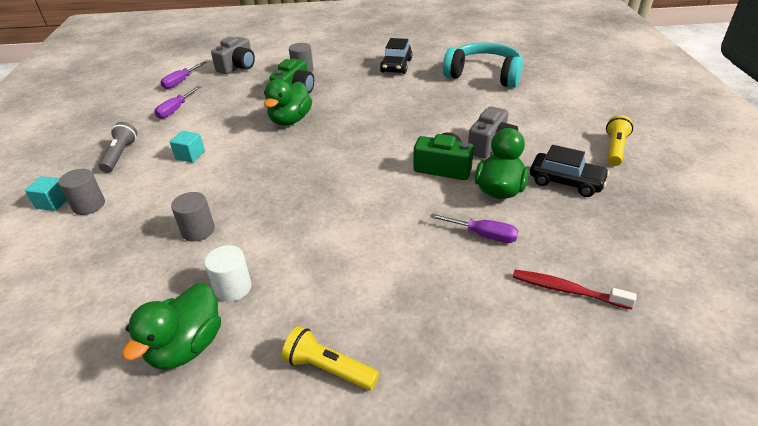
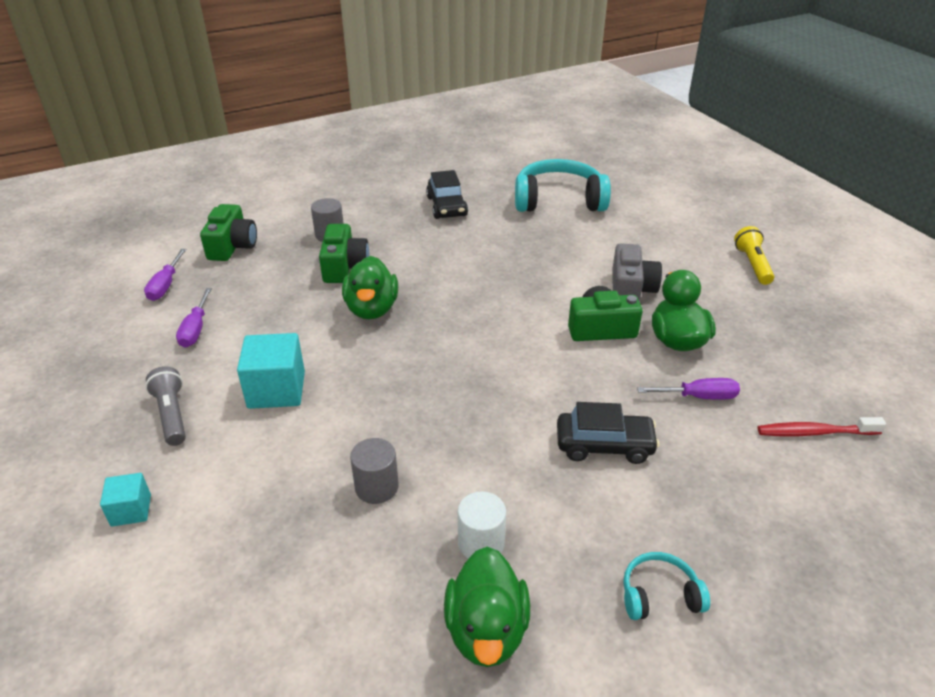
camera: 25 degrees left, 0 degrees up
(89, 205) = (191, 498): grey cylinder -> none
(190, 155) = (276, 390): turquoise cube -> turquoise cube, size x1.75
(237, 66) = (232, 246): grey camera -> green camera
(329, 369) = (659, 595): yellow flashlight -> turquoise headphones
(566, 182) = (733, 314): black car -> black car (604, 445)

